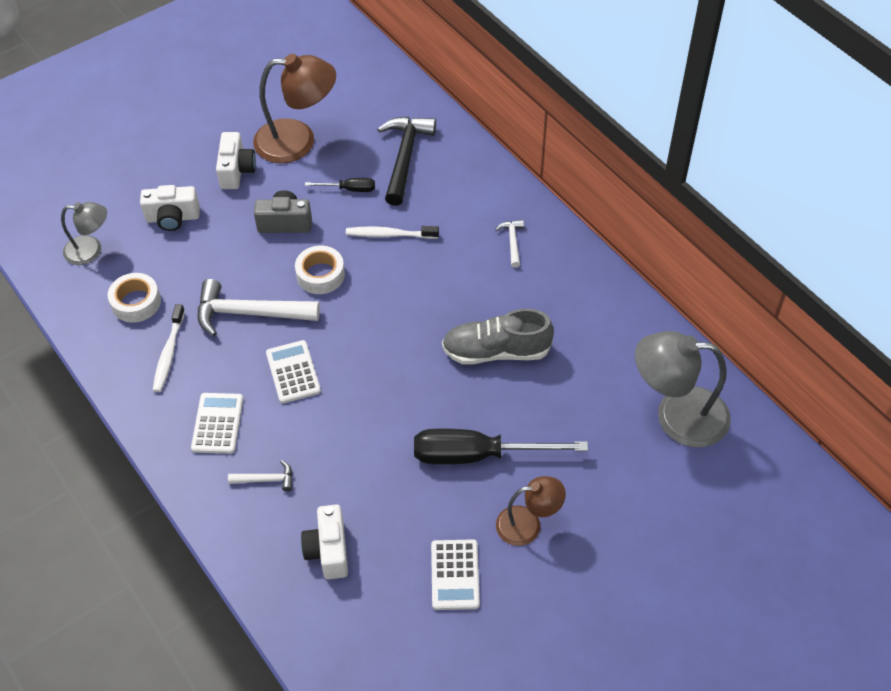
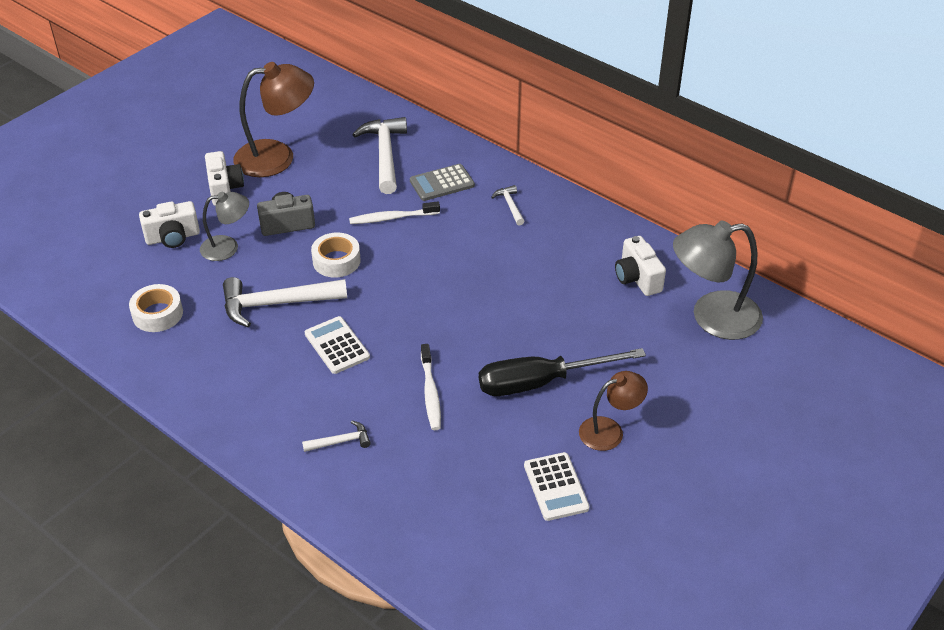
camera: 15 degrees left, 10 degrees down
(91, 250) = (96, 277): grey lamp -> grey lamp (227, 247)
(169, 353) = (205, 351): white toothbrush -> white toothbrush (430, 392)
(218, 423) = (275, 402): white calculator -> none
(328, 550) = (424, 490): white camera -> white camera (637, 278)
(349, 189) = (340, 188): black screwdriver -> none
(405, 157) = (385, 155): black hammer -> white hammer
(451, 202) = (442, 183): none -> grey calculator
(496, 351) = (527, 295): grey shoe -> none

